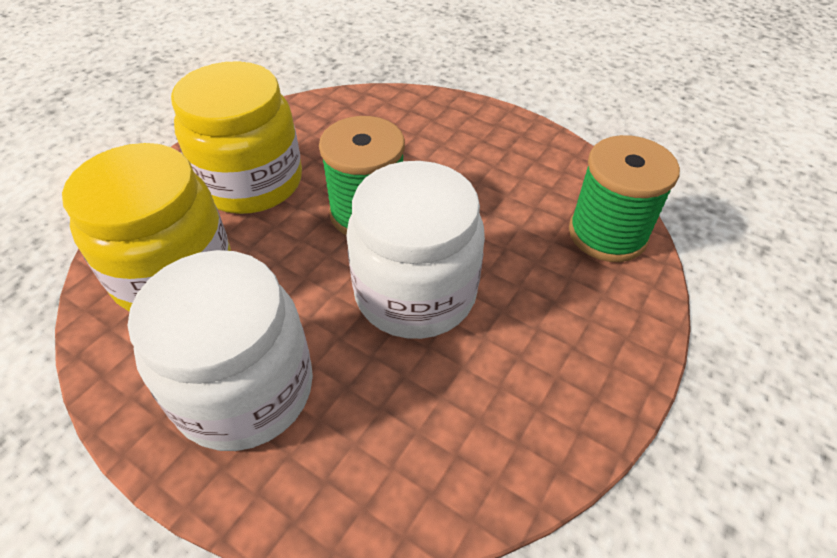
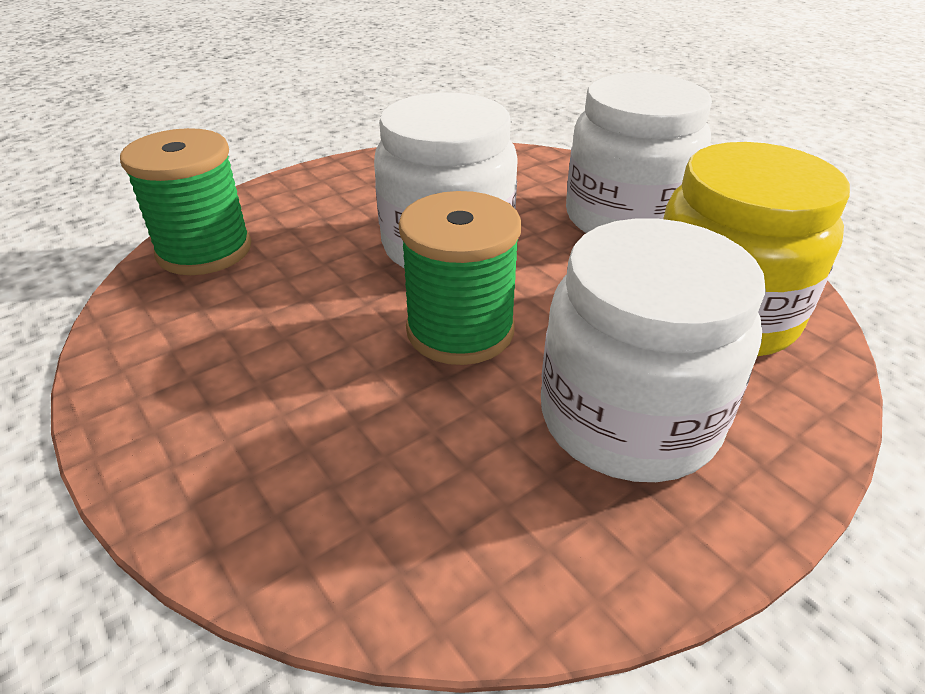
camera: 160 degrees left, 10 degrees down
(251, 182) = (628, 418): yellow jar -> white jar

